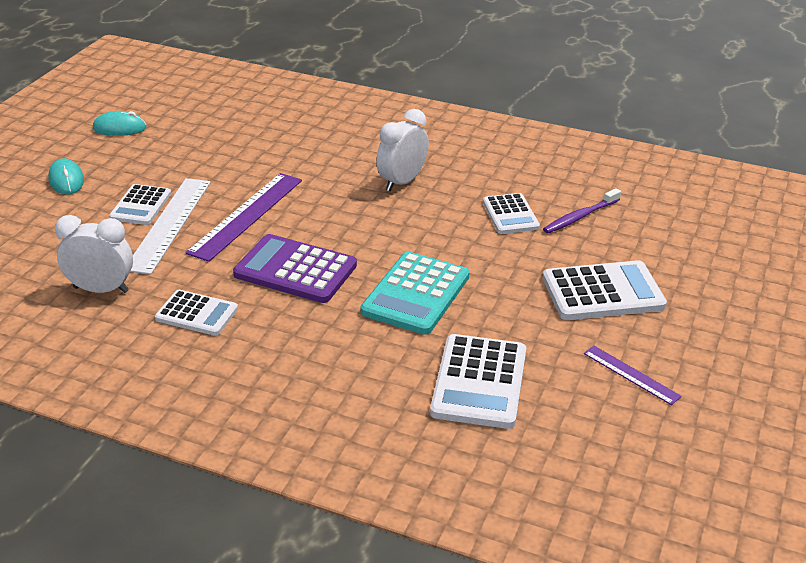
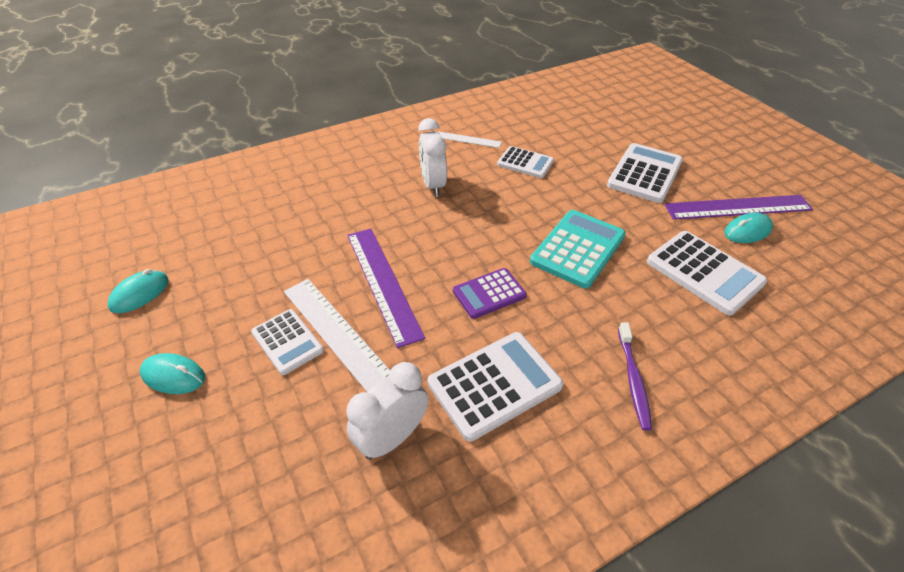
camera: 50 degrees left, 10 degrees up
(197, 314) = (495, 385): white calculator -> white calculator, size x1.59
(295, 270) = (489, 293): purple calculator -> purple calculator, size x0.63
(415, 294) = (578, 249): turquoise calculator -> turquoise calculator turned 120 degrees counterclockwise
(500, 169) = (468, 139): none -> white ruler
(580, 217) = (556, 140): purple toothbrush -> purple toothbrush (633, 379)
(593, 393) = (747, 231): none -> turquoise mouse
(631, 375) = (738, 207): purple ruler -> purple ruler, size x1.87

